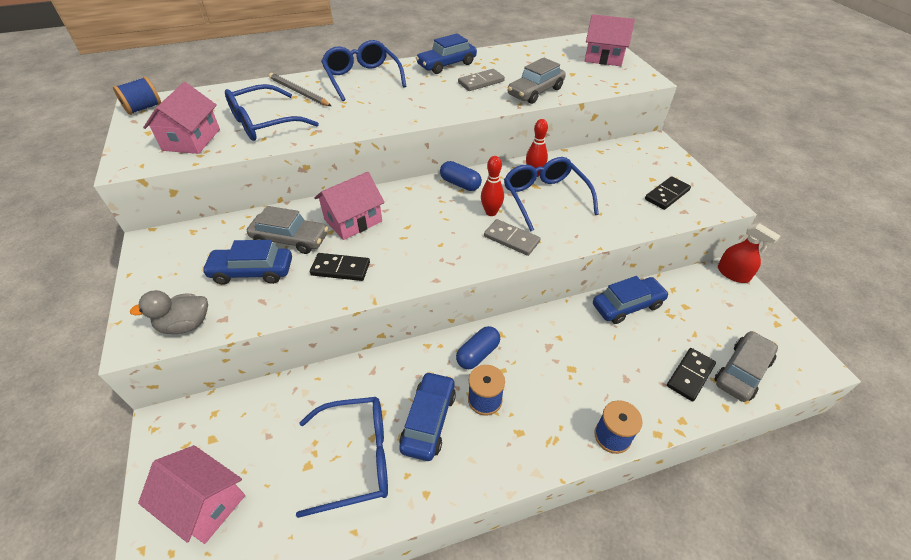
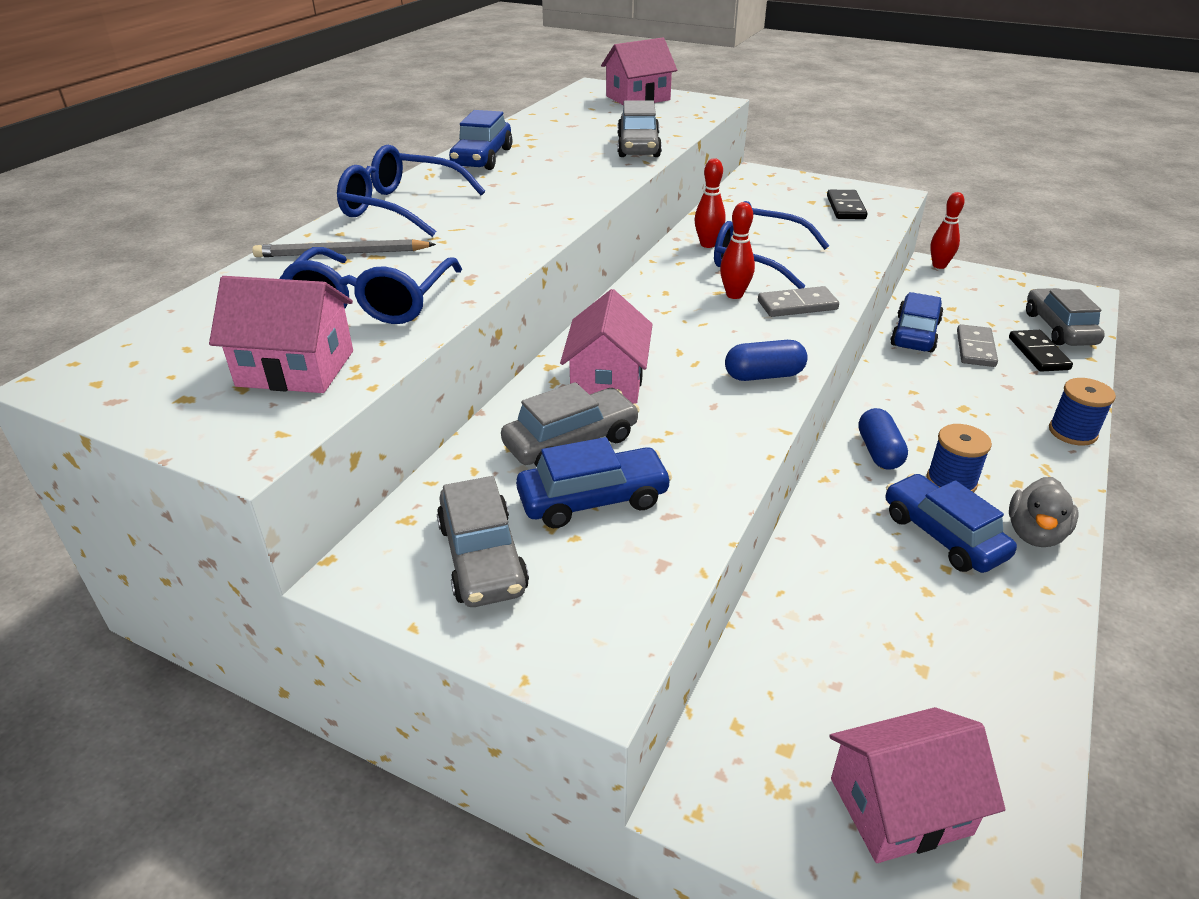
camera: 45 degrees left, 10 degrees down
(144, 108) = (93, 379): blue spool -> none
(184, 265) = (482, 557): none -> grey car
(185, 325) = (628, 605): grey duck -> grey duck (1034, 534)
(191, 140) = (296, 368): pink house -> pink house turned 45 degrees counterclockwise
(252, 271) = (593, 500): blue car -> blue car turned 150 degrees counterclockwise
(340, 269) = (691, 428): black domino -> none
(355, 458) = (947, 620): blue glasses -> none
(460, 184) = (654, 288): blue capsule -> blue capsule (764, 375)
(481, 82) = (561, 159): grey domino -> grey domino (975, 348)
(733, 273) = (939, 265): red spray bottle -> red bowling pin

